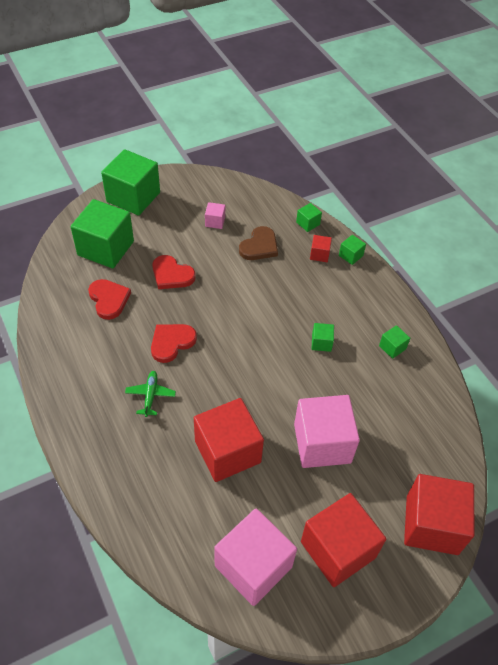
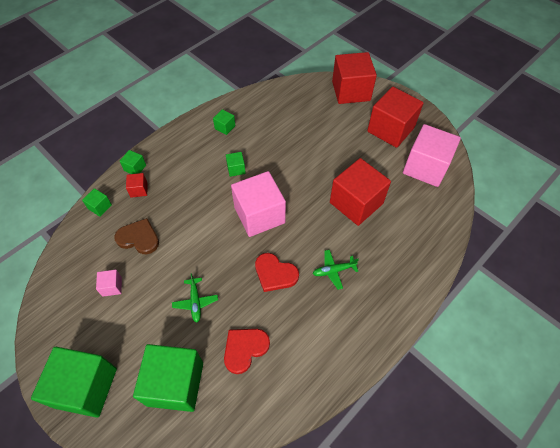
camera: 105 degrees left, 5 degrees up
(171, 275) = (195, 302): red heart -> green plane
(322, 443) = (322, 151): pink cube -> pink cube (259, 215)

